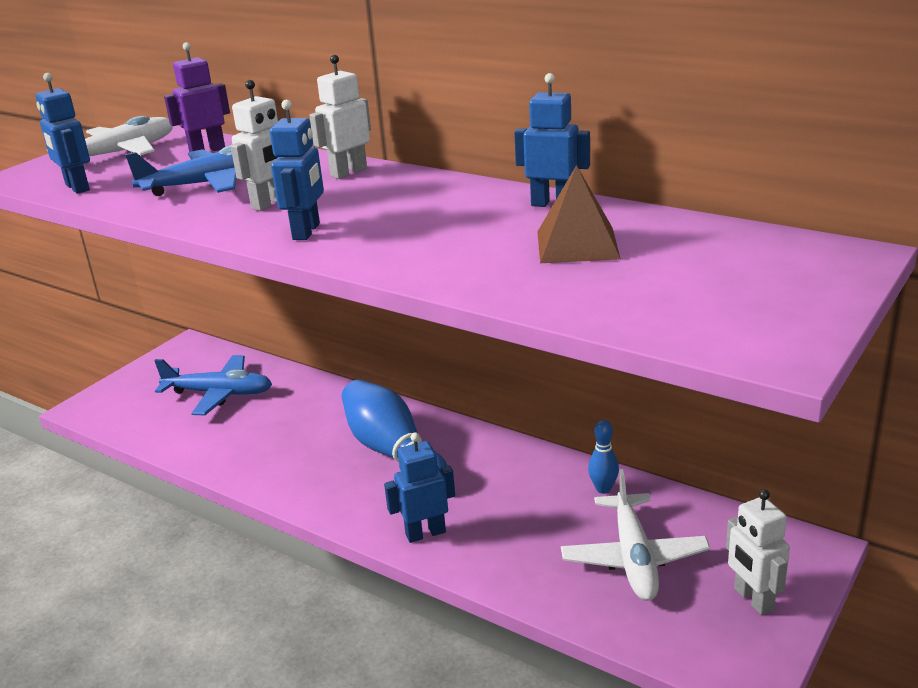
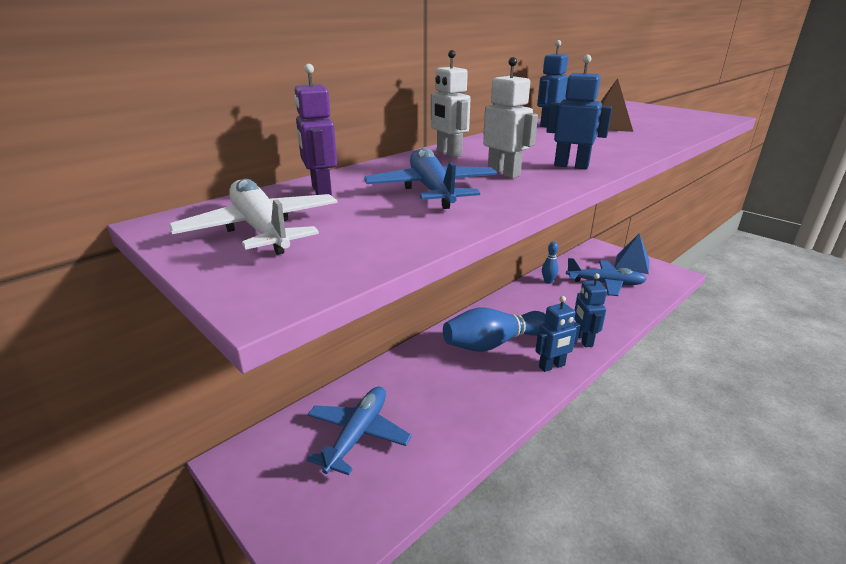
camera: 80 degrees left, 0 degrees up
(77, 188) = (376, 248): blue robot -> blue robot (552, 366)
(633, 558) = (605, 283): white plane -> blue plane
(753, 599) = (632, 264): white robot -> blue pyramid

